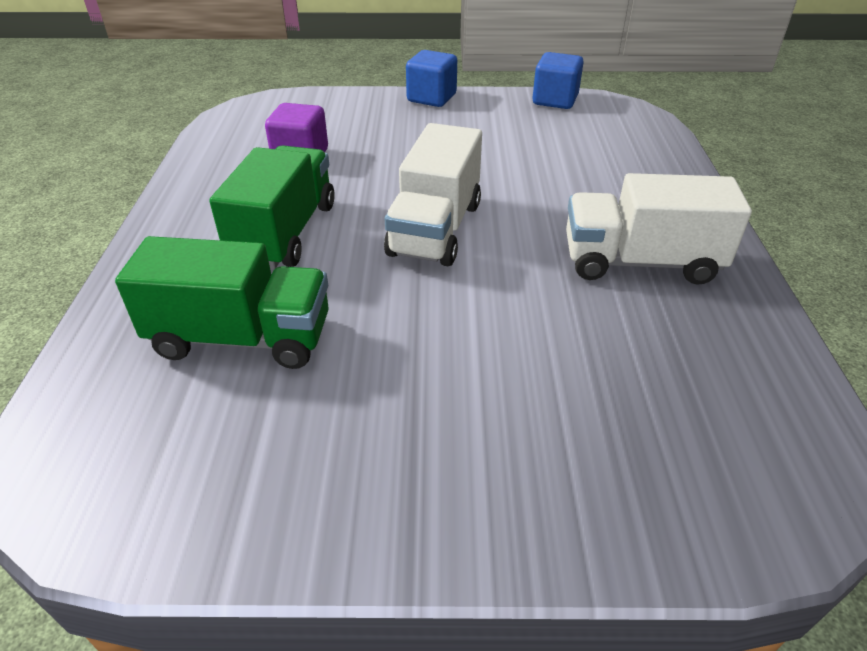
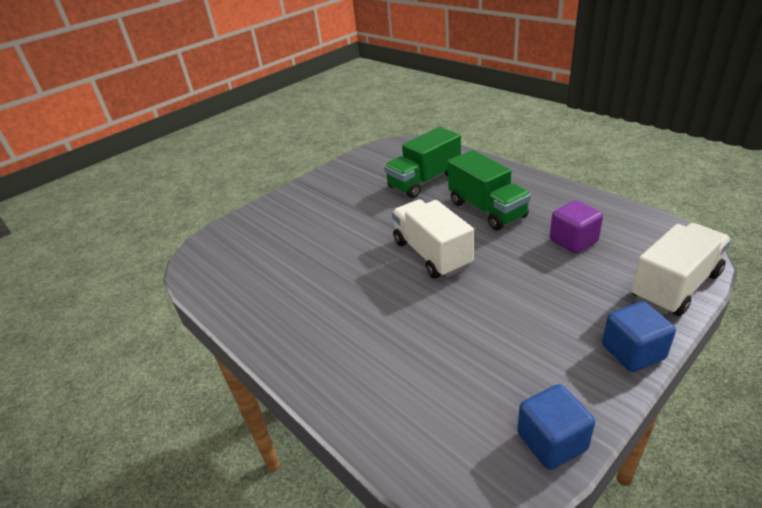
camera: 140 degrees right, 5 degrees down
(640, 262) = (313, 305): white truck -> white truck (675, 286)

